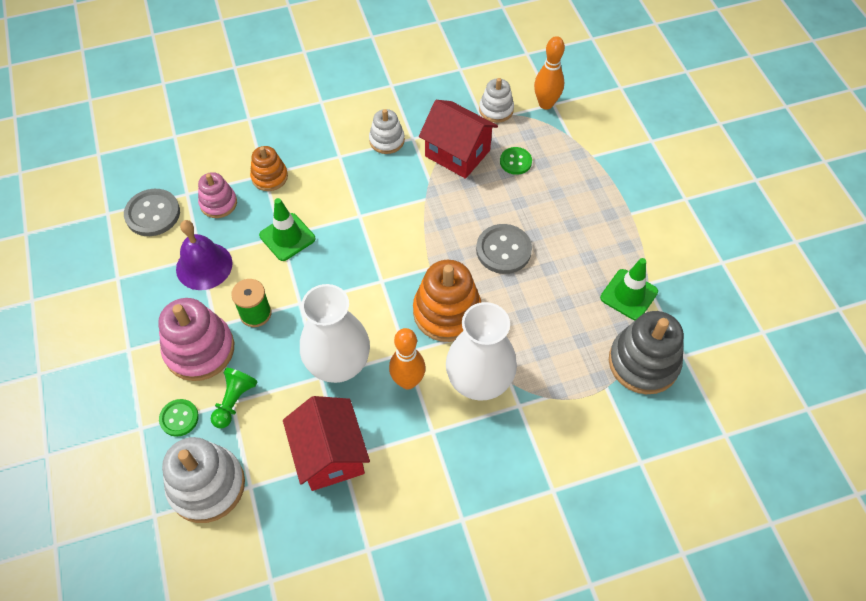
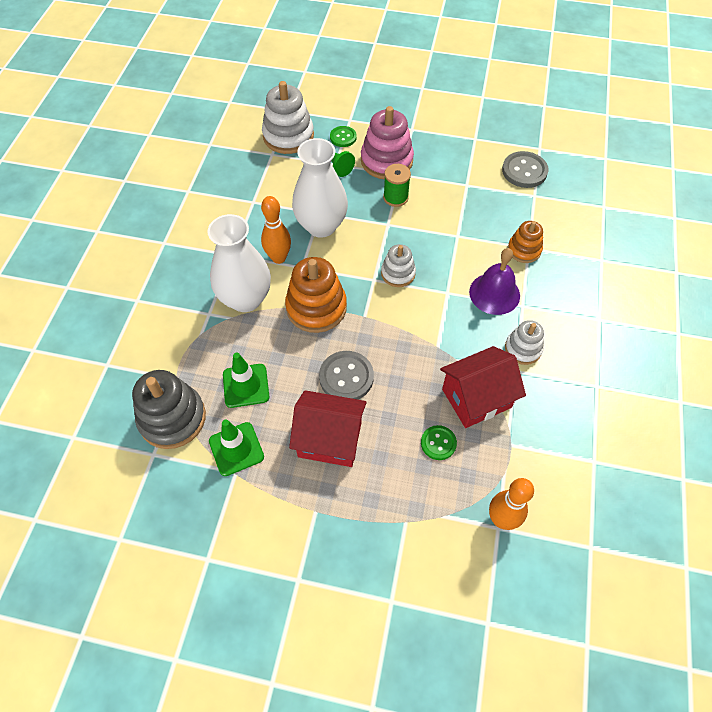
camera: 120 degrees right, 0 degrees up
(204, 266) = (456, 184): purple bell -> purple bell (494, 293)
(218, 203) = (513, 210): pink stacking toy -> none
(287, 237) = (453, 239): green traffic cone -> green traffic cone (246, 385)
(330, 454) = (261, 196): red house -> red house (330, 439)
(496, 109) = (517, 464): white stacking toy -> white stacking toy (398, 273)

